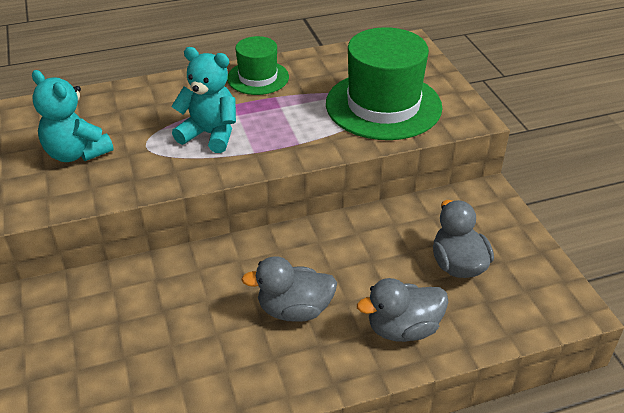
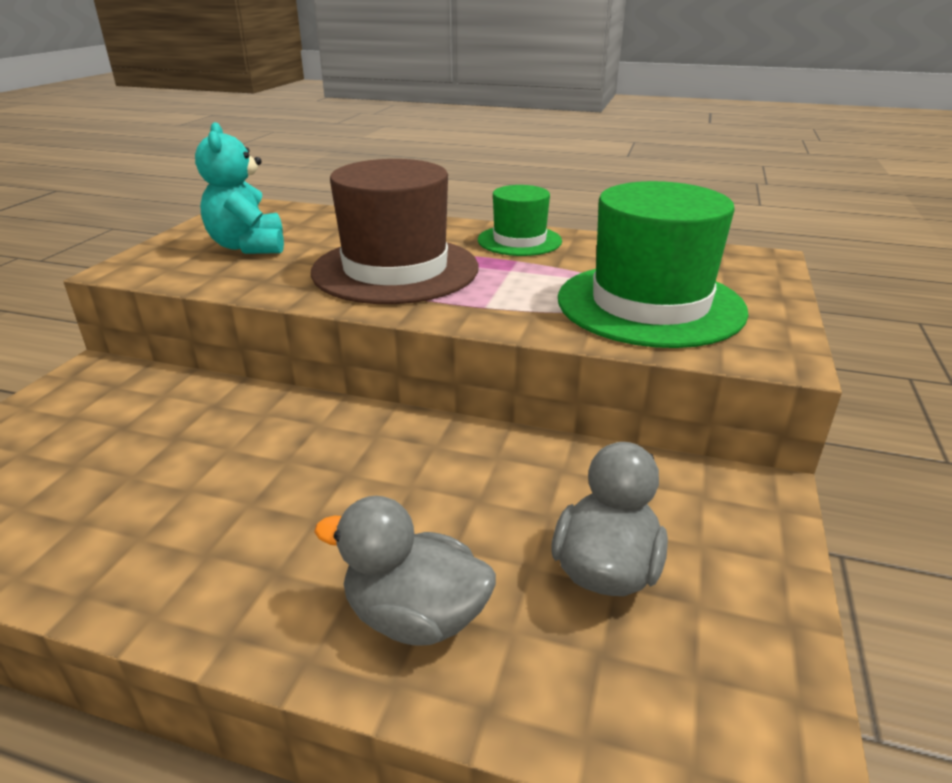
camera: 35 degrees right, 10 degrees down
(210, 134) = (395, 269): turquoise teddy bear -> brown hat
(294, 310) = (305, 509): grey duck -> none

